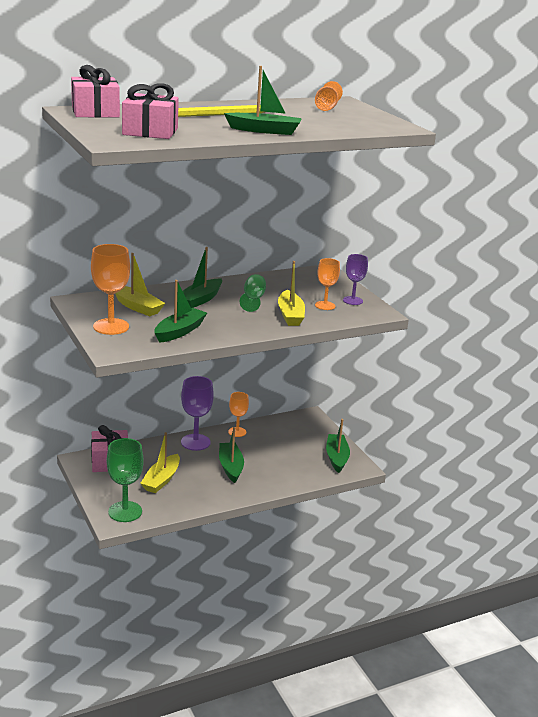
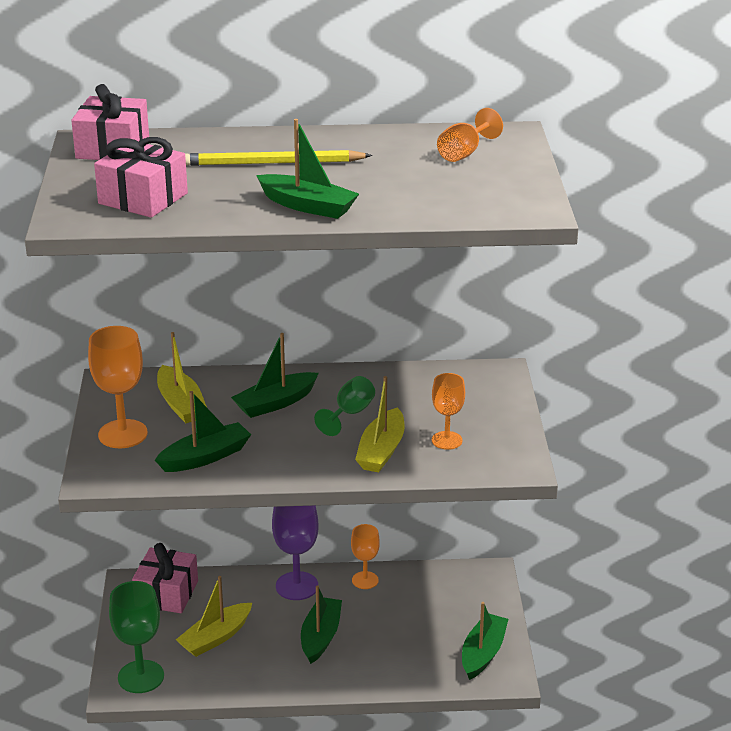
camera: 25 degrees right, 5 degrees up
(352, 300) = (497, 437): purple goblet -> none

